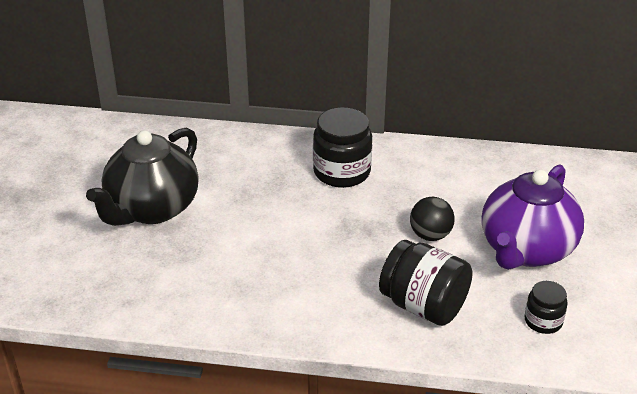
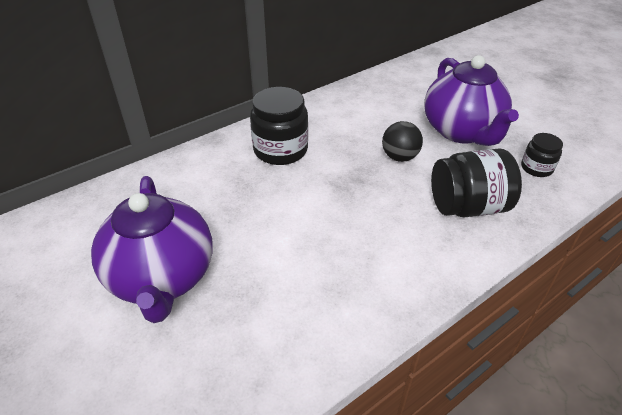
camera: 45 degrees left, 5 degrees up
(152, 209) = (162, 278): black teapot -> purple teapot

